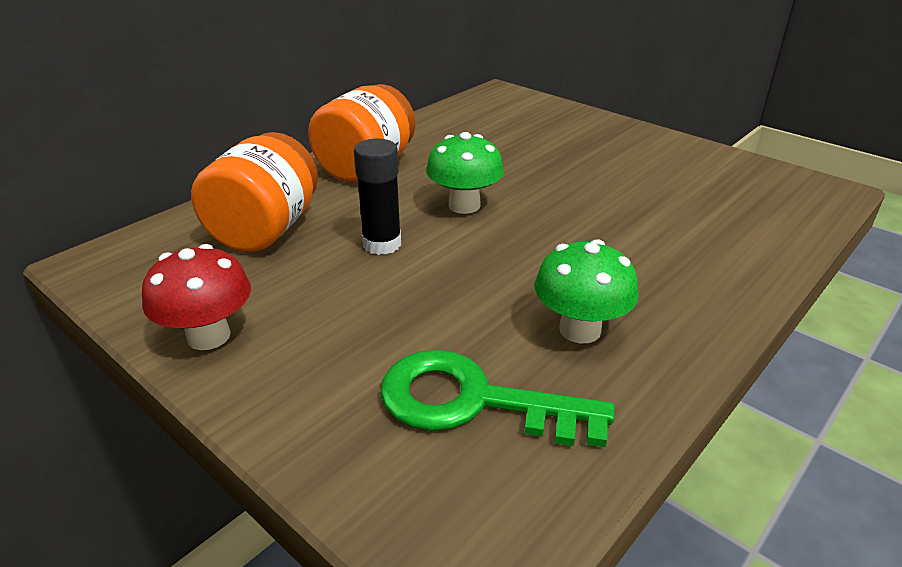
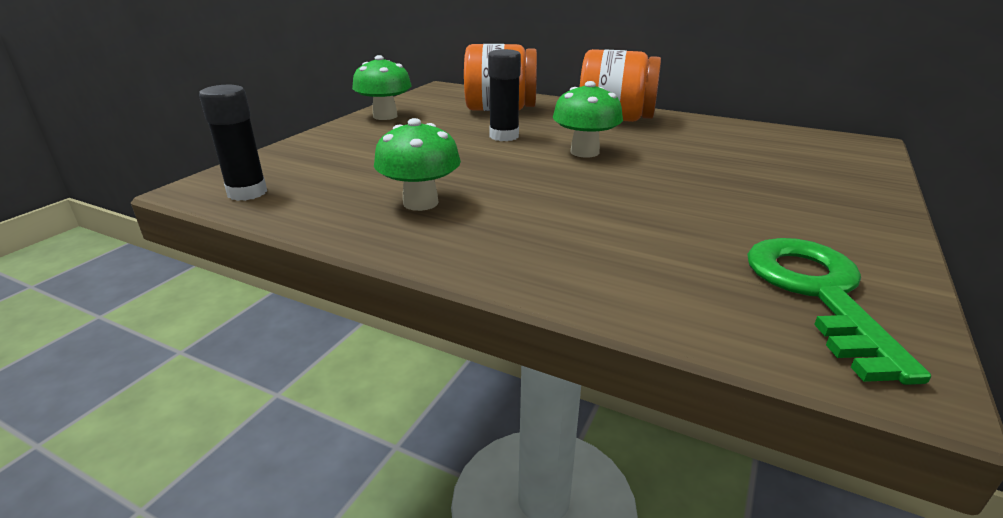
camera: 75 degrees right, 5 degrees down
(208, 336) = (385, 116): red mushroom -> green mushroom
(474, 402) = (333, 177): green key -> green key (817, 293)
(510, 499) = (247, 193): none -> black glue stick

